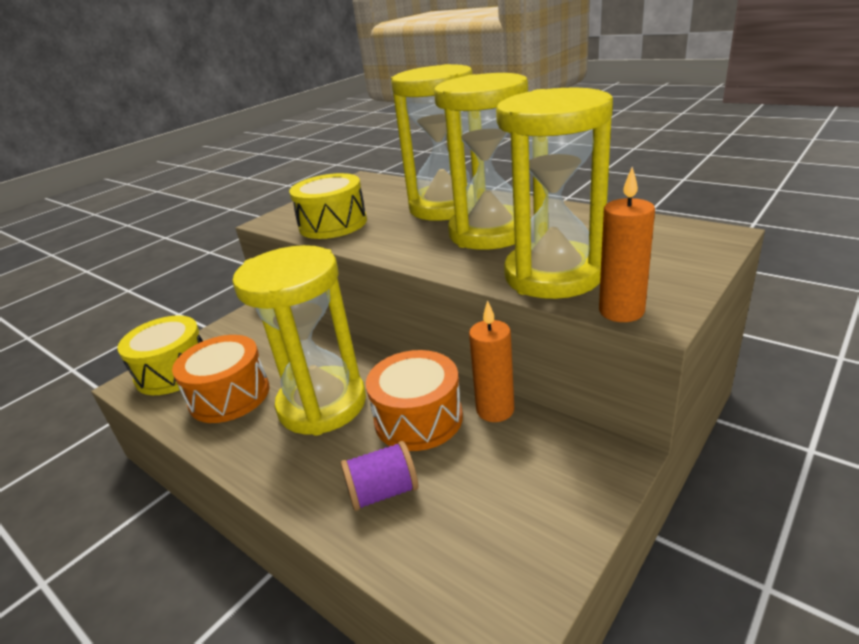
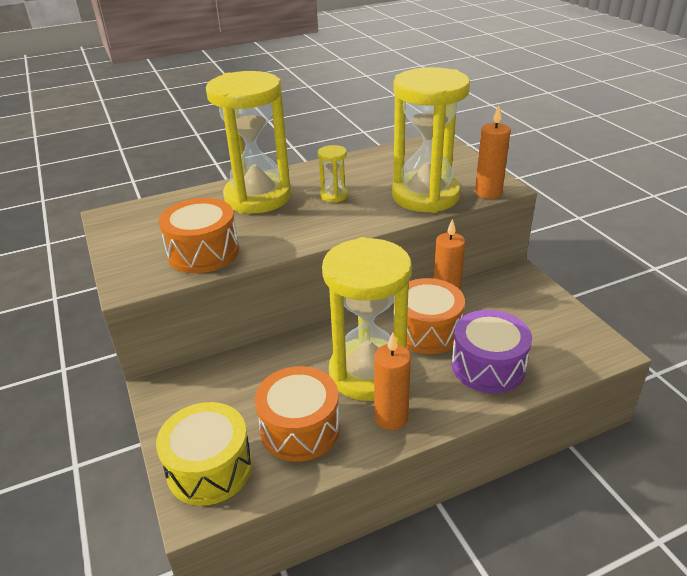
camera: 65 degrees left, 5 degrees up
(262, 445) = (391, 417): none -> orange candle
(333, 224) = (203, 252): yellow drum -> orange drum
(383, 492) = (488, 366): purple spool -> purple drum
(489, 233) = (334, 195): yellow hourglass -> yellow hourglass, size x0.42

